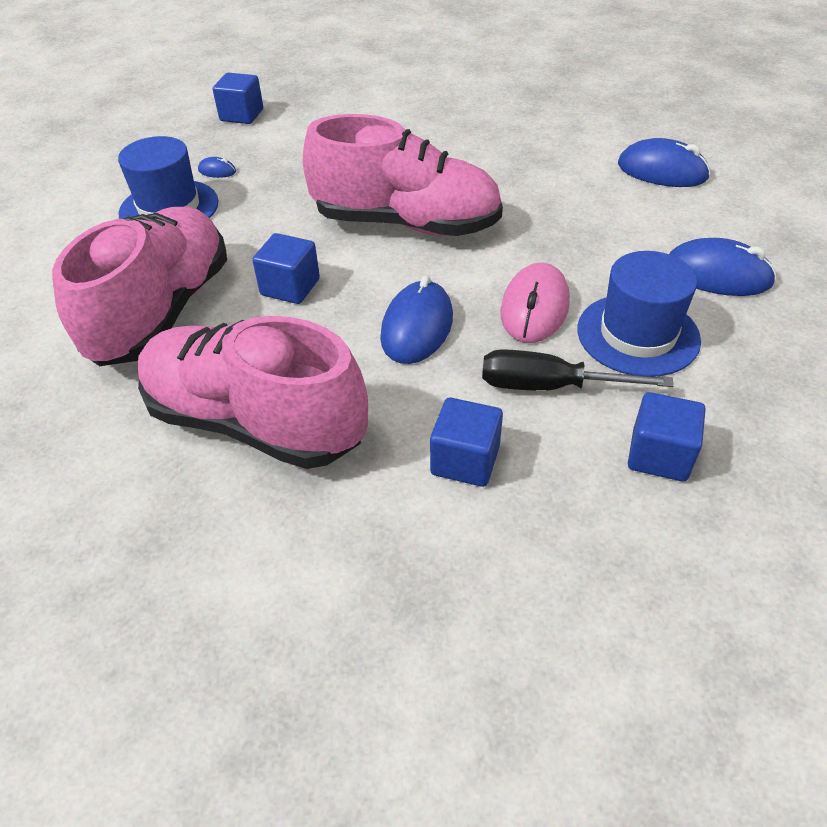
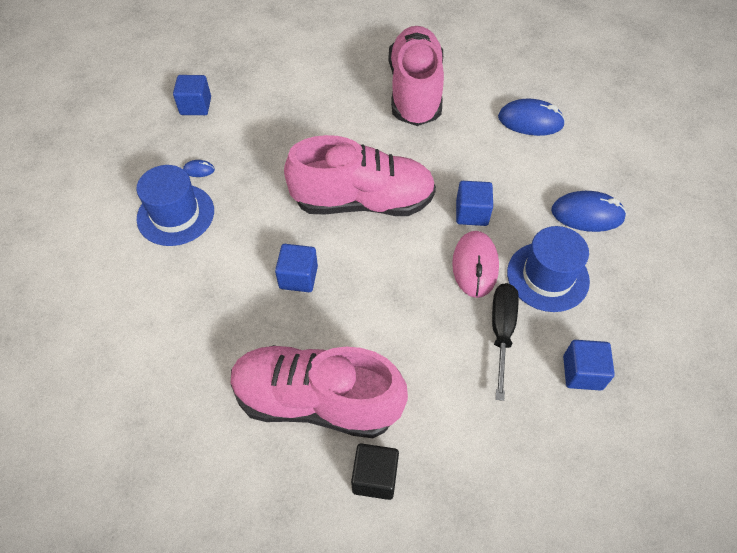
camera: 15 degrees left, 10 degrees up
(162, 311) = (212, 316): pink shoe -> pink shoe (415, 91)
(297, 527) = (375, 477): none -> black cube
(417, 327) = (400, 297): blue mouse -> none
(465, 460) = (464, 402): blue cube -> blue cube (471, 213)
(548, 386) = (501, 331): black screwdriver -> black screwdriver turned 105 degrees clockwise

